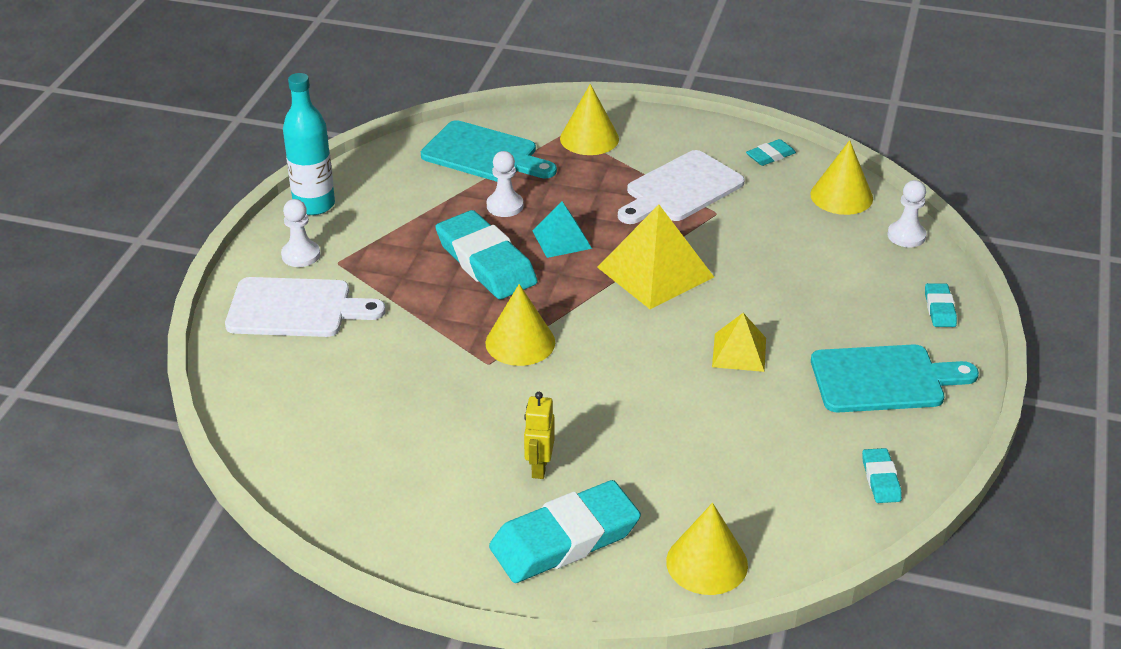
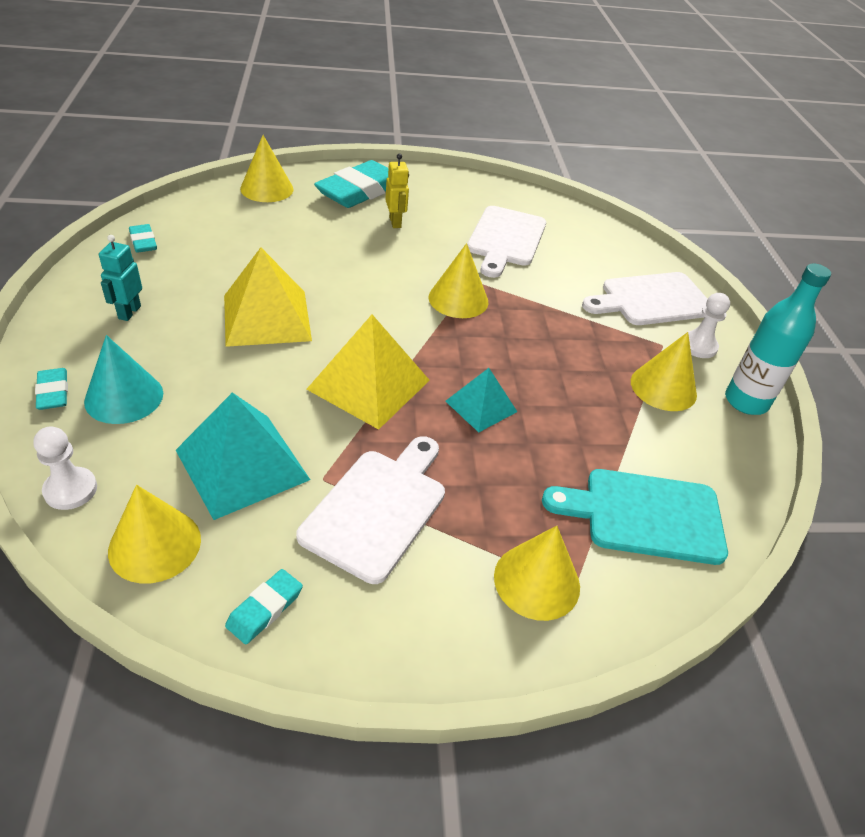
camera: 155 degrees right, 5 degrees up
(379, 227) = (663, 387): none -> yellow cone
(404, 417) = (505, 239): none -> white cutting board
(485, 262) = (537, 367): turquoise eraser -> none
(505, 206) = (566, 438): white pawn -> none
(739, 352) = (267, 317): yellow pyramid -> yellow pyramid, size x1.72
(777, 231) = (242, 464): none -> turquoise pyramid
(877, 295) = (124, 397): none -> turquoise cone
(884, 379) = (129, 312): turquoise cutting board -> turquoise robot

